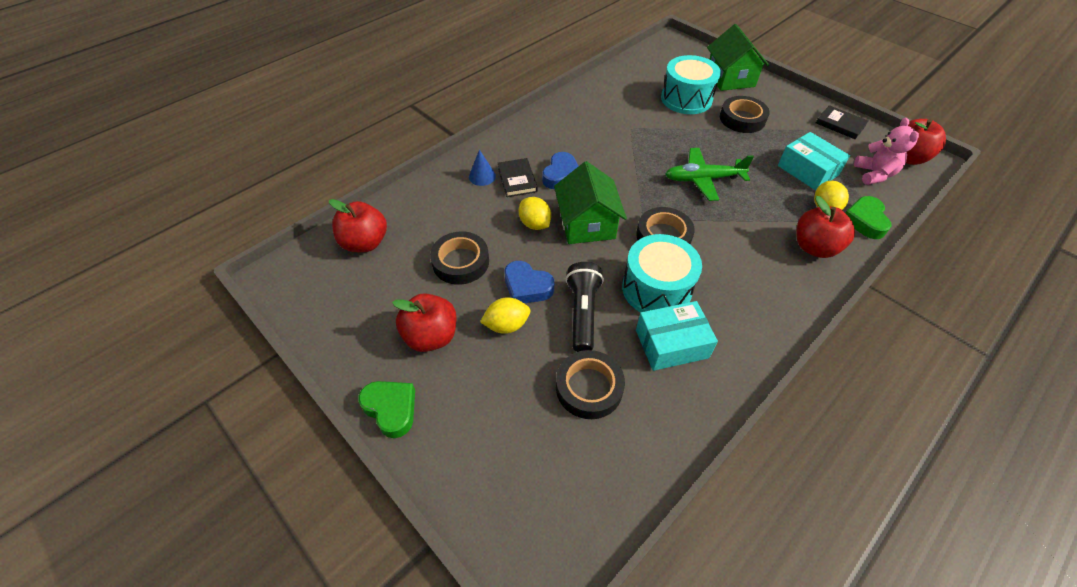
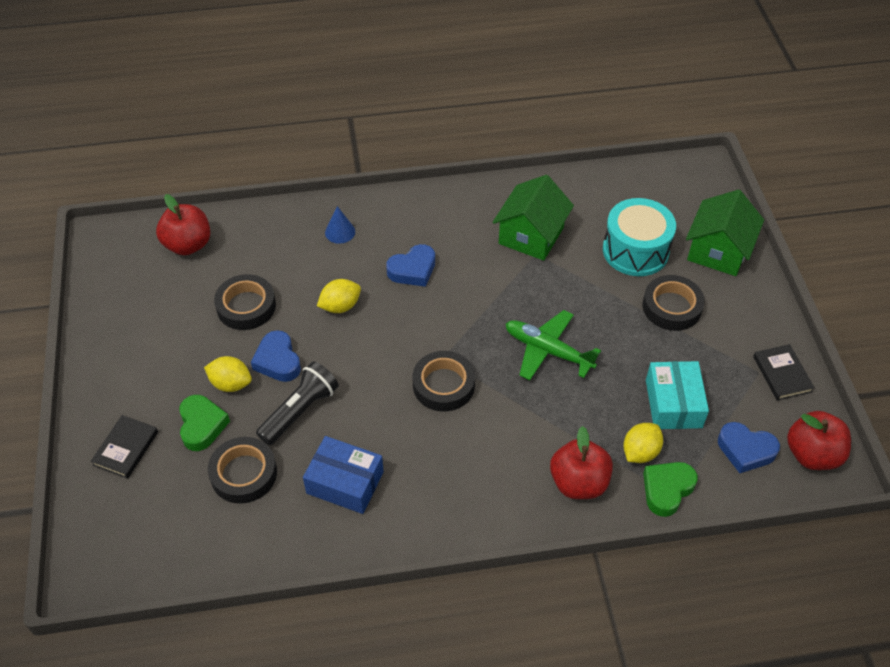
camera: 35 degrees right, 0 degrees up
(391, 409) = (92, 397): green heart -> green heart (202, 425)
(431, 336) = (167, 358): red apple -> none
(517, 179) = (368, 252): black book -> black book (126, 448)
(535, 224) = (340, 306): yellow lemon -> yellow lemon turned 60 degrees clockwise
(587, 224) = (386, 333): green house -> green house (531, 235)
(656, 289) = (383, 429): turquoise drum -> none
(671, 344) = (345, 482): turquoise box -> blue box
(874, 174) = (745, 450): pink teddy bear -> blue heart

